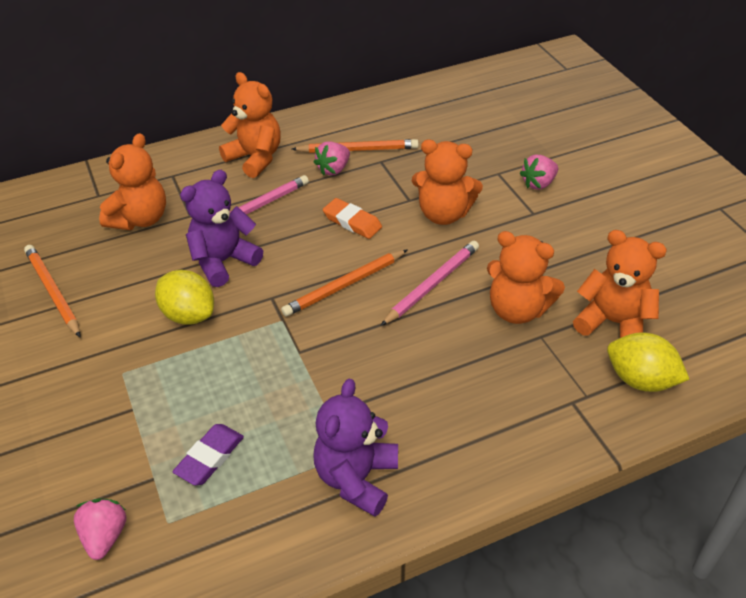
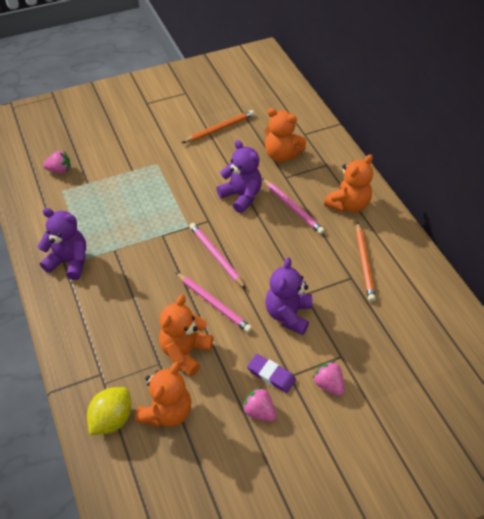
camera: 90 degrees right, 5 degrees up
(189, 314) = (197, 185): yellow lemon -> none
(210, 457) = (95, 202): purple eraser -> purple eraser (271, 375)
(333, 169) = (338, 249): pink strawberry -> pink strawberry (259, 411)
(344, 285) = (216, 256): orange pencil -> pink pencil
(352, 222) = (279, 260): orange eraser -> none
(443, 214) = (288, 315): orange teddy bear -> purple teddy bear

